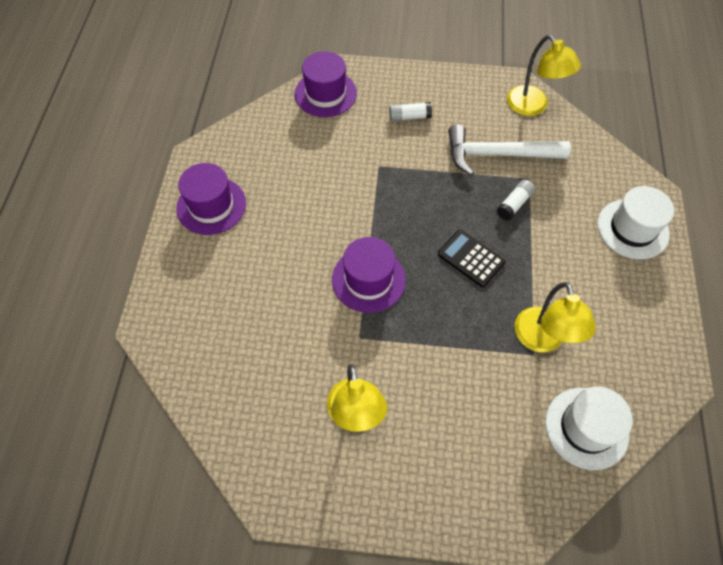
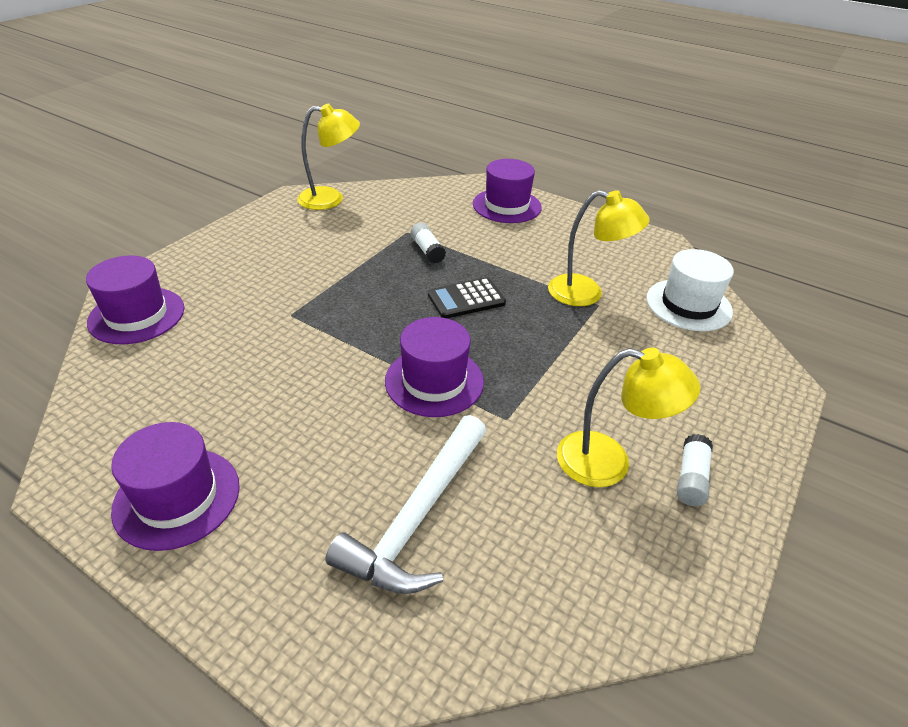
camera: 65 degrees left, 20 degrees down
(409, 117) = (251, 269): white glue stick -> white glue stick (691, 478)
(498, 155) = (362, 237): white hammer -> white hammer (418, 517)
(632, 229) = (507, 206): white hat -> purple hat

